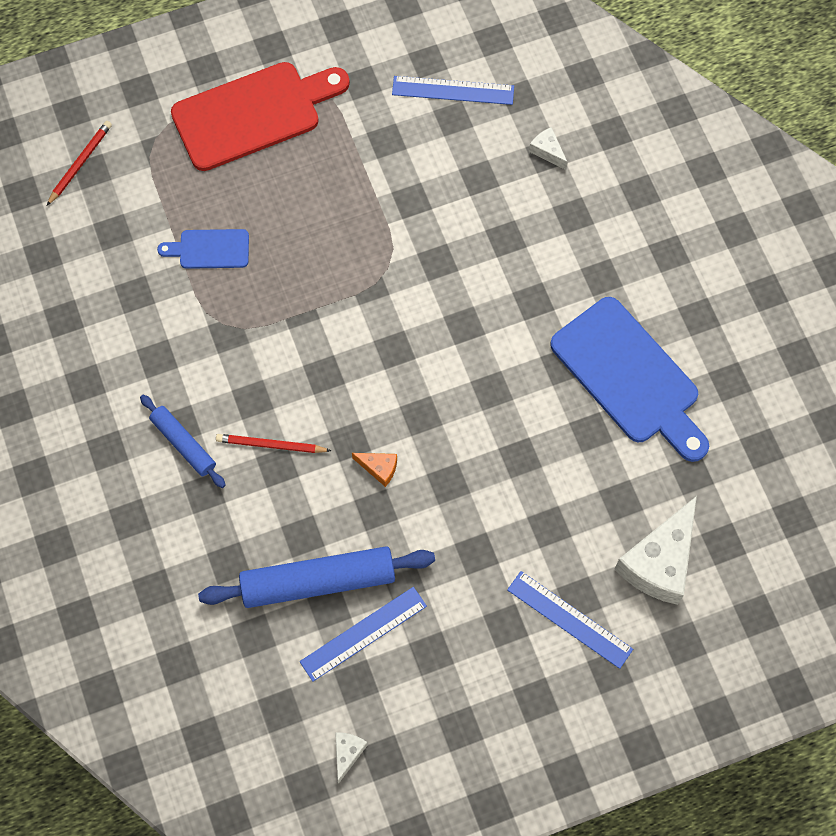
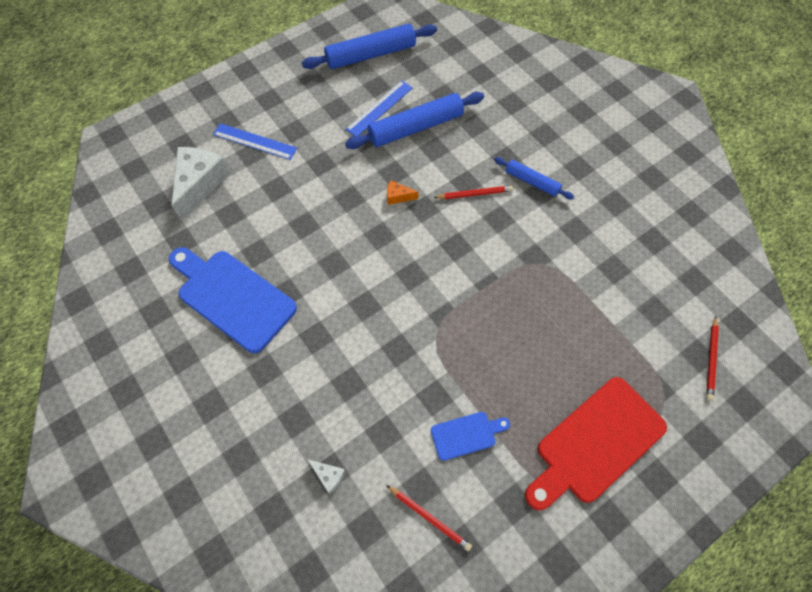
camera: 165 degrees right, 5 degrees down
(210, 249) = (576, 315): blue cutting board -> blue cutting board (466, 435)
(347, 753) = (371, 55): white cheese -> blue rolling pin
(453, 90) = (429, 518): blue ruler -> red pencil

